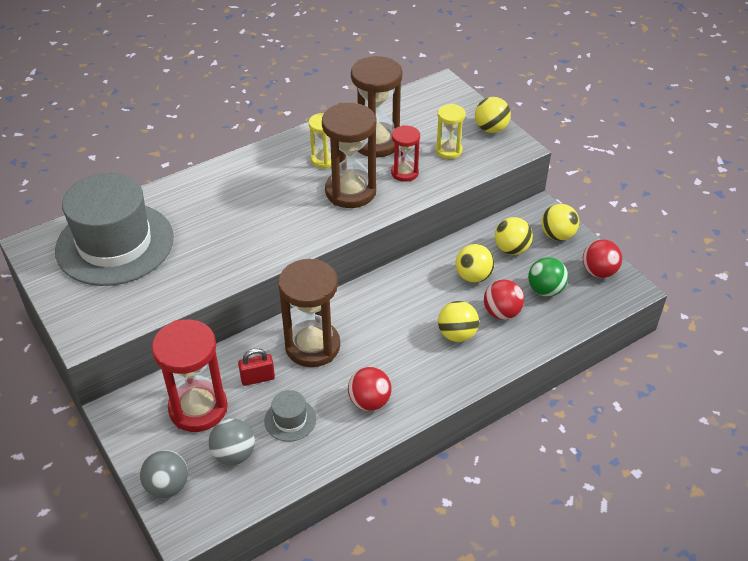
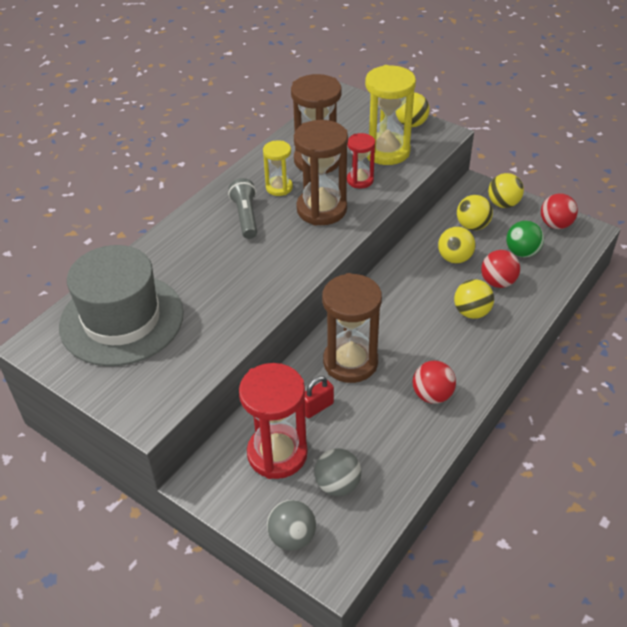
camera: 20 degrees left, 0 degrees up
(277, 179) = (245, 216): none -> grey flashlight
(290, 420) = (370, 435): grey hat -> none
(448, 151) = (386, 151): yellow hourglass -> yellow hourglass, size x1.81

